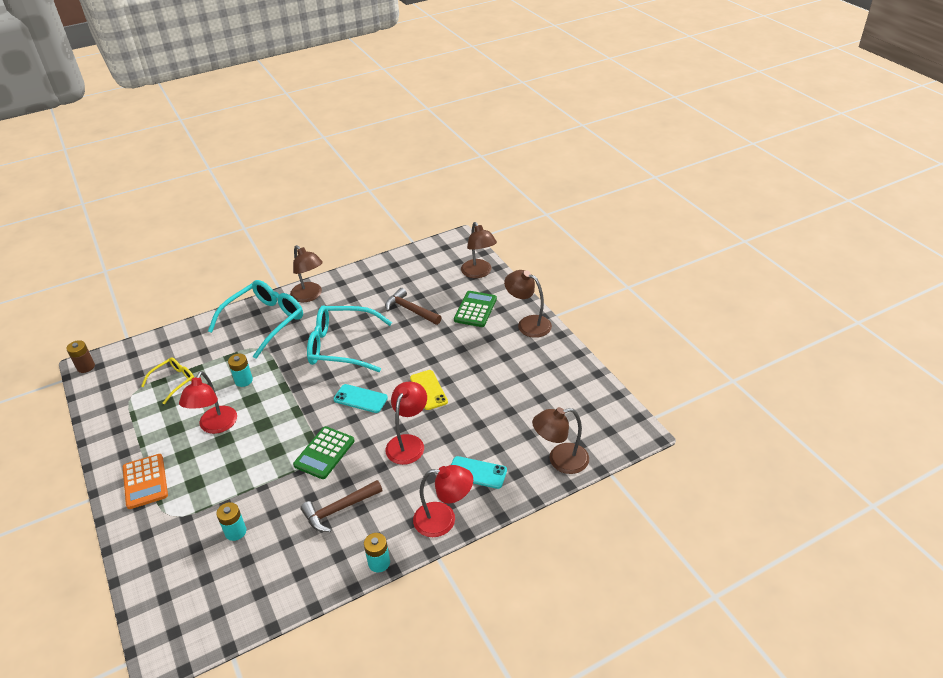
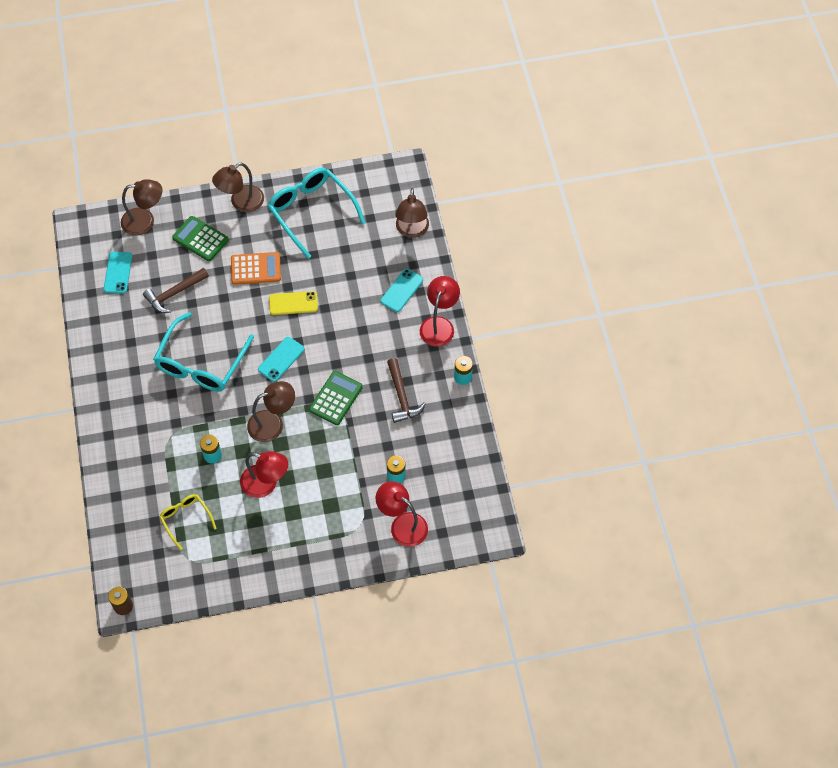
camera: 75 degrees left, 20 degrees up
(145, 481) = (312, 546): orange calculator -> orange calculator (255, 269)
(264, 322) = (129, 428): turquoise glasses -> turquoise glasses (312, 212)
(310, 296) = (106, 380): brown lamp -> brown lamp (273, 423)
(324, 453) = (336, 398): green calculator -> green calculator turned 105 degrees counterclockwise
(408, 443) = (350, 332): red lamp -> red lamp (402, 525)
(419, 273) = (118, 273): none -> turquoise phone

